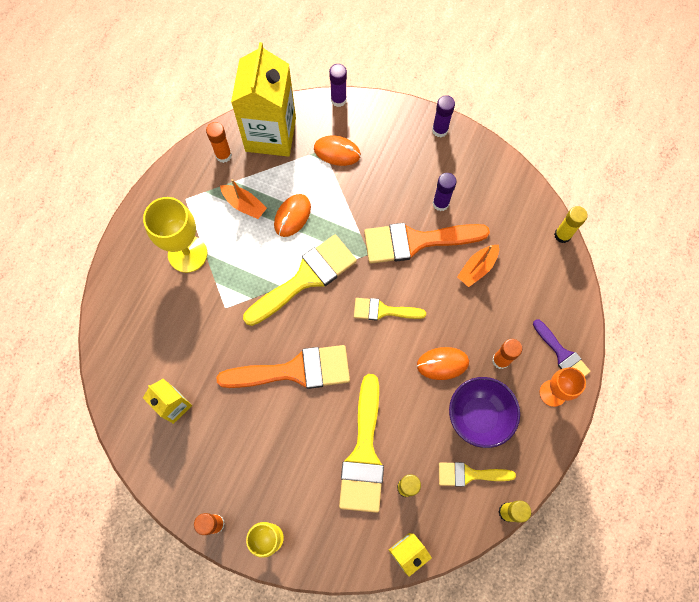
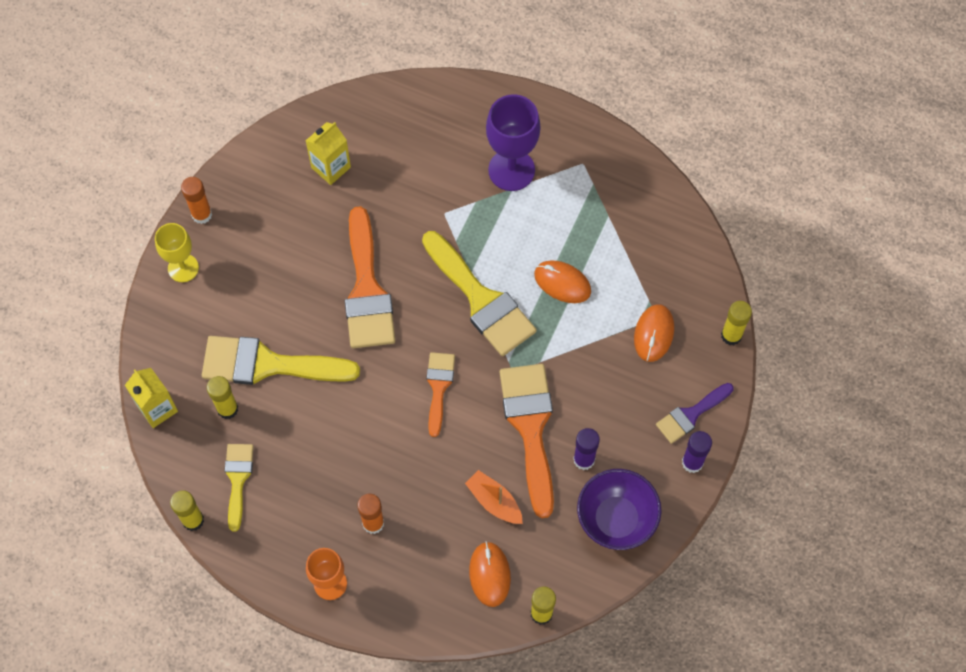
camera: 90 degrees right, 5 degrees down
(187, 254) = (511, 170): yellow goblet -> purple goblet
(223, 155) = (643, 202): orange glue stick -> none
(244, 205) = (576, 228): orange boat -> none
(270, 134) = (675, 255): yellow carton -> none
(338, 100) = (731, 335): purple glue stick -> yellow glue stick
(383, 310) = (439, 387): yellow brush -> orange brush
(442, 364) = (370, 454): orange mouse -> orange mouse (489, 574)
(479, 416) = (305, 493): purple bowl -> purple bowl (616, 519)
(562, 354) = (379, 599): purple brush -> purple brush (691, 414)

